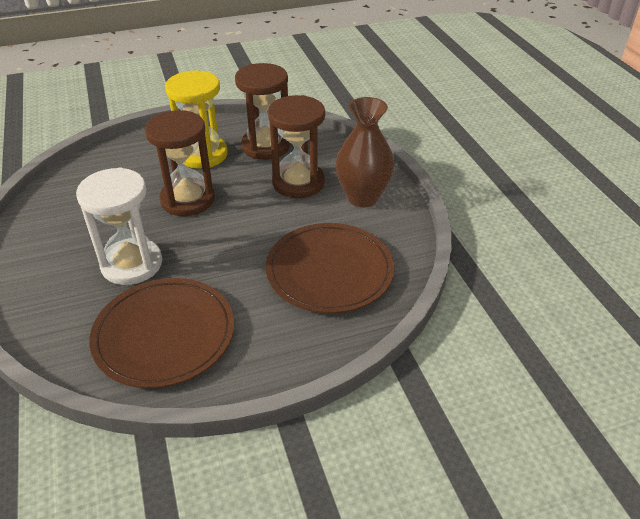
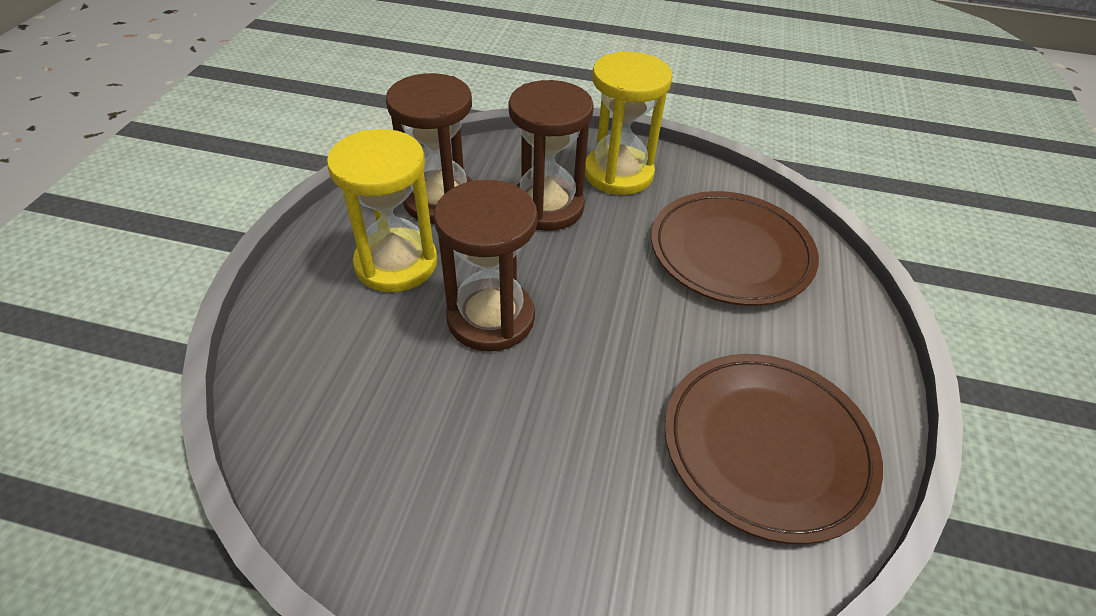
camera: 60 degrees left, 5 degrees up
(132, 264) = (594, 432): white hourglass -> none
(362, 197) = (618, 174): brown vase -> yellow hourglass

